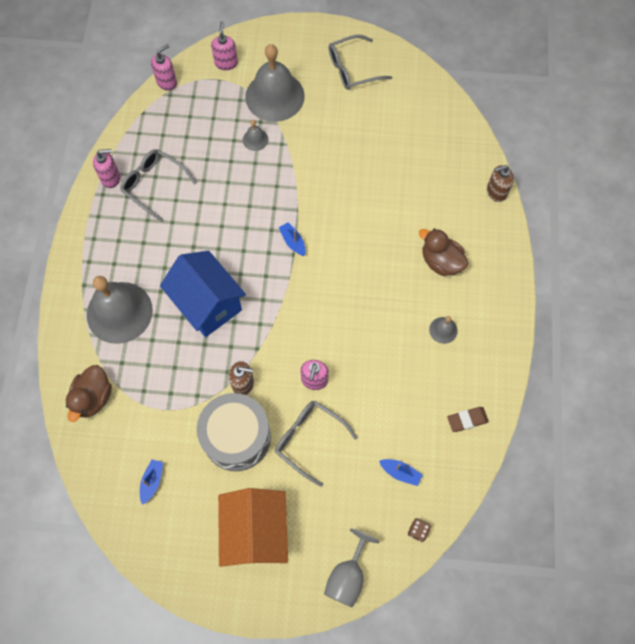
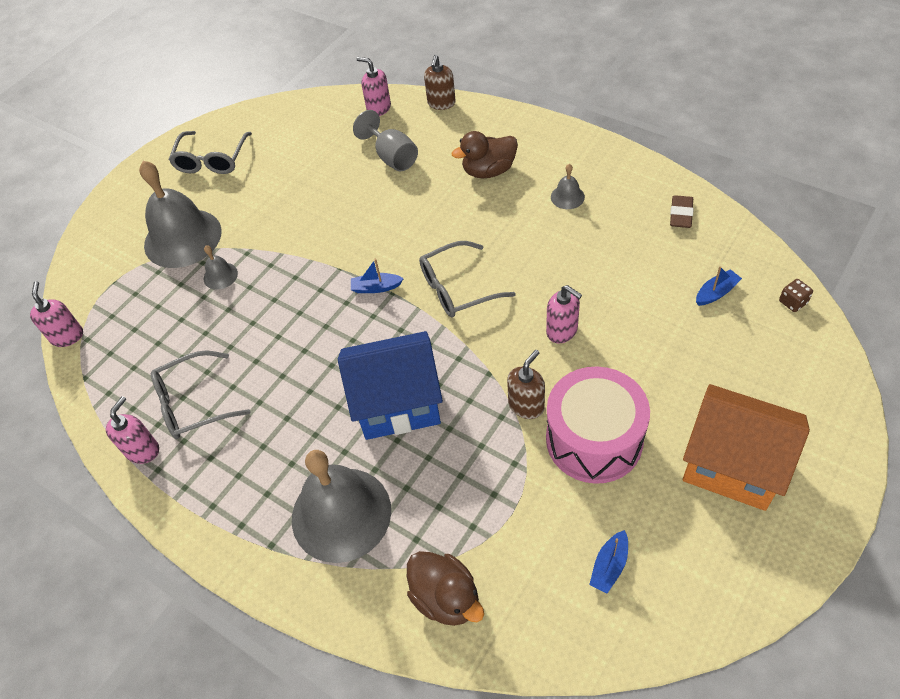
camera: 55 degrees left, 15 degrees down
(152, 481) = (609, 566): blue boat -> blue boat turned 105 degrees counterclockwise
(226, 63) = (99, 267): pink soap dispenser -> pink soap dispenser (378, 108)
(236, 437) = (594, 439): grey drum -> pink drum
(309, 439) = (635, 364): grey glasses -> grey glasses (457, 288)
(347, 576) = (825, 389): grey goblet -> grey goblet (392, 157)

